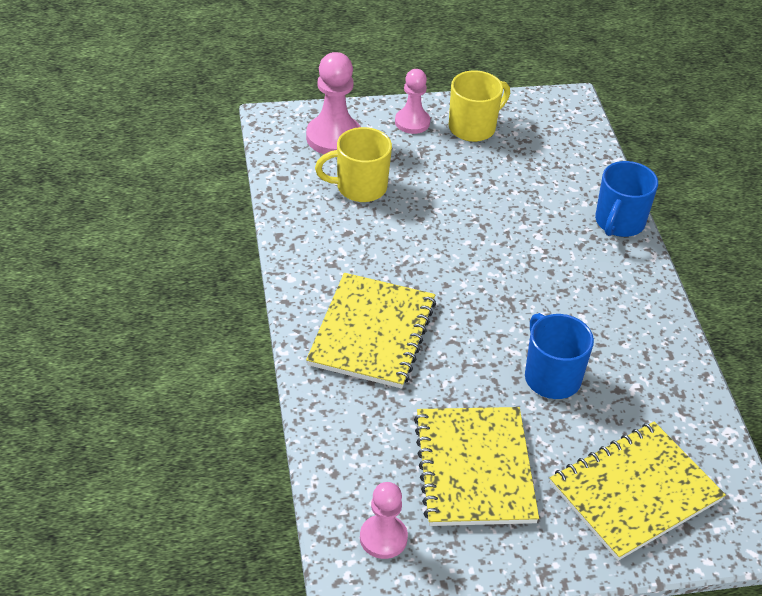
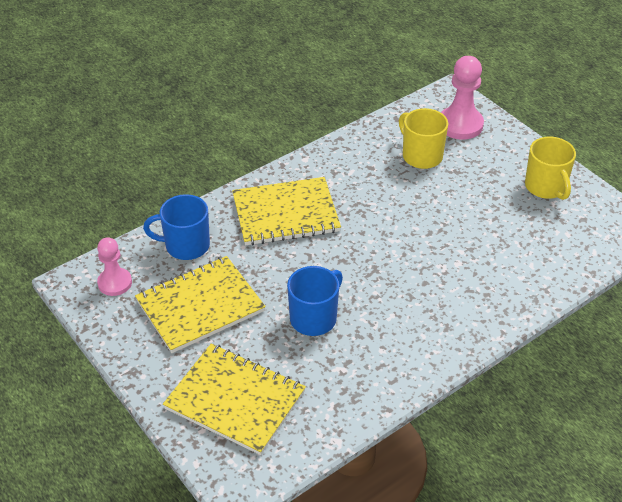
camera: 65 degrees right, 0 degrees up
(412, 122) = (517, 155): pink pawn -> none
(473, 127) = (546, 187): yellow mug -> yellow mug turned 45 degrees clockwise
(619, 222) = (517, 304): blue mug -> blue mug (186, 245)

